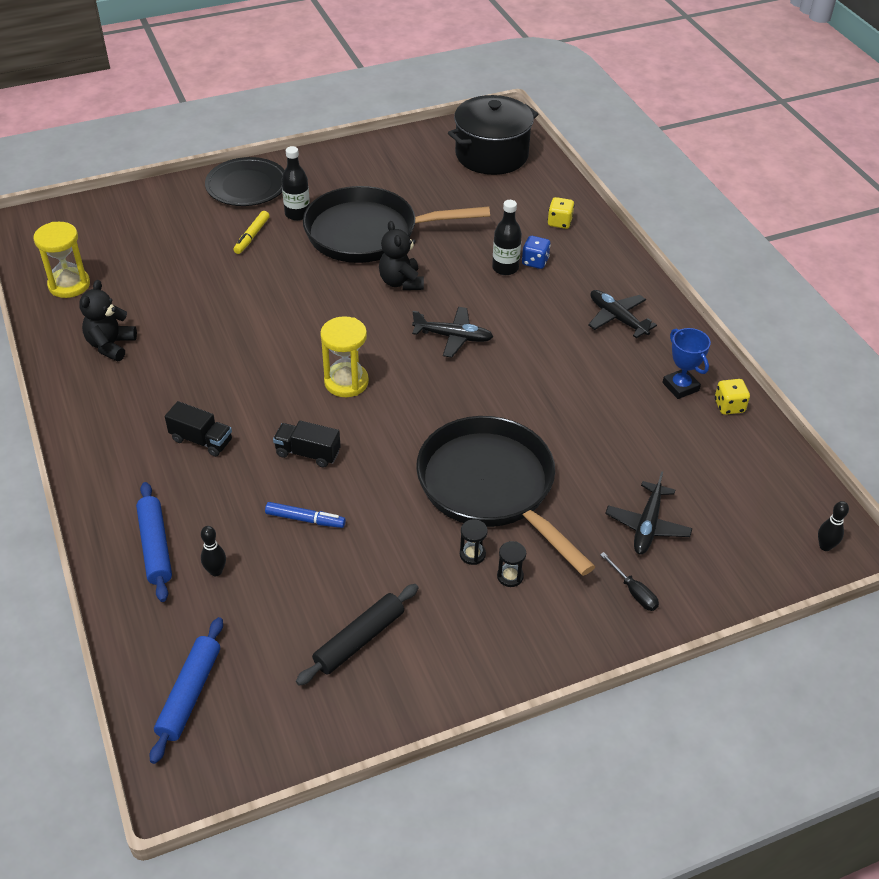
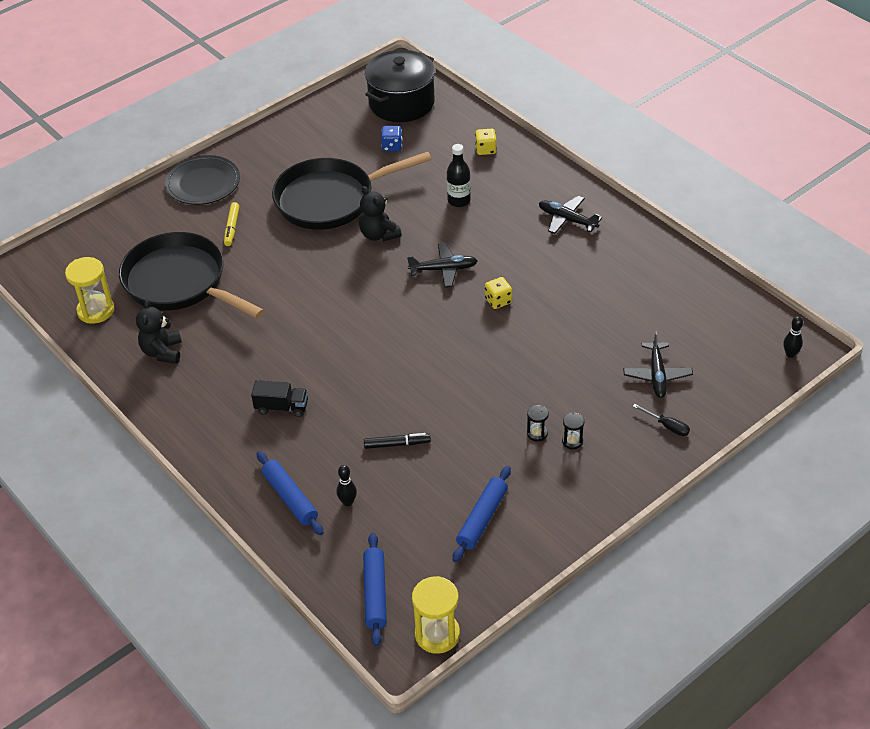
camera: 15 degrees left, 0 degrees up
(297, 214) = (261, 198): black bottle -> none
(305, 519) = (397, 444): blue marker -> black marker
(308, 453) = (373, 393): black truck -> none
(346, 382) = (375, 329): yellow hourglass -> yellow hourglass (437, 634)
(359, 640) = (482, 519): black rolling pin -> blue rolling pin
(491, 487) = (528, 380): black pan -> black pan (180, 282)
(535, 262) = (480, 189): blue dice -> blue dice (392, 146)
(680, 386) = (638, 262): blue trophy -> none
(729, 406) = (681, 268): yellow dice -> yellow dice (498, 301)

